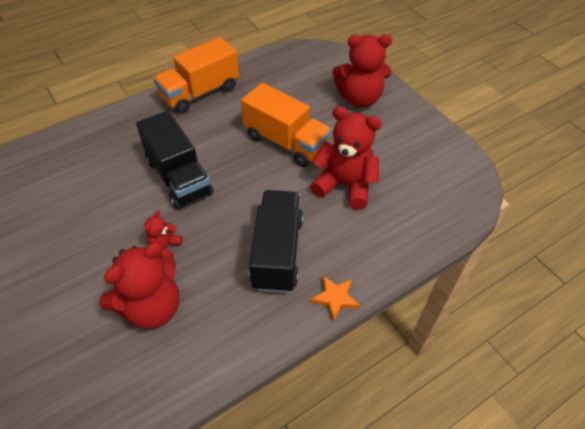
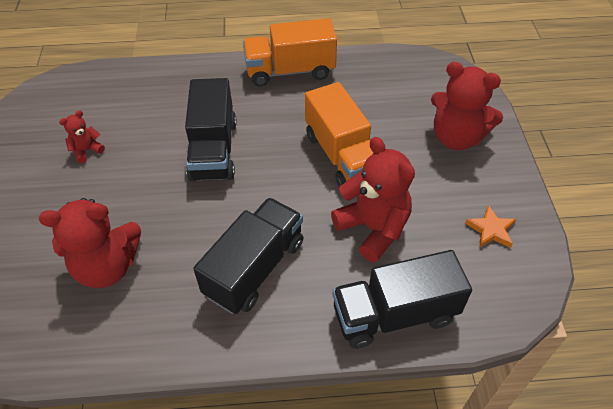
camera: 30 degrees right, 0 degrees up
(165, 247) = (156, 214): red teddy bear -> red teddy bear (87, 150)
(335, 298) = (280, 344): orange star -> orange star (491, 230)
(400, 238) = (394, 314): none -> black truck

